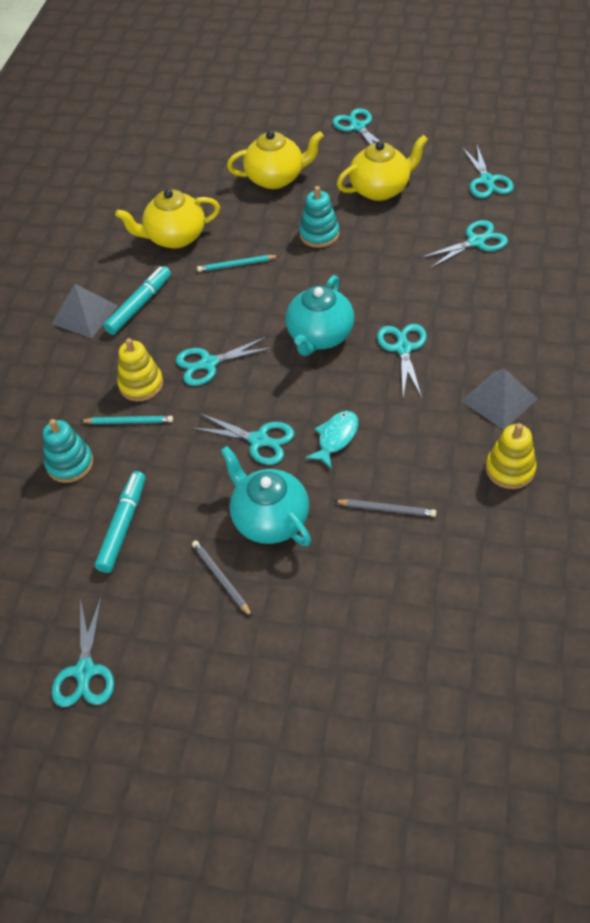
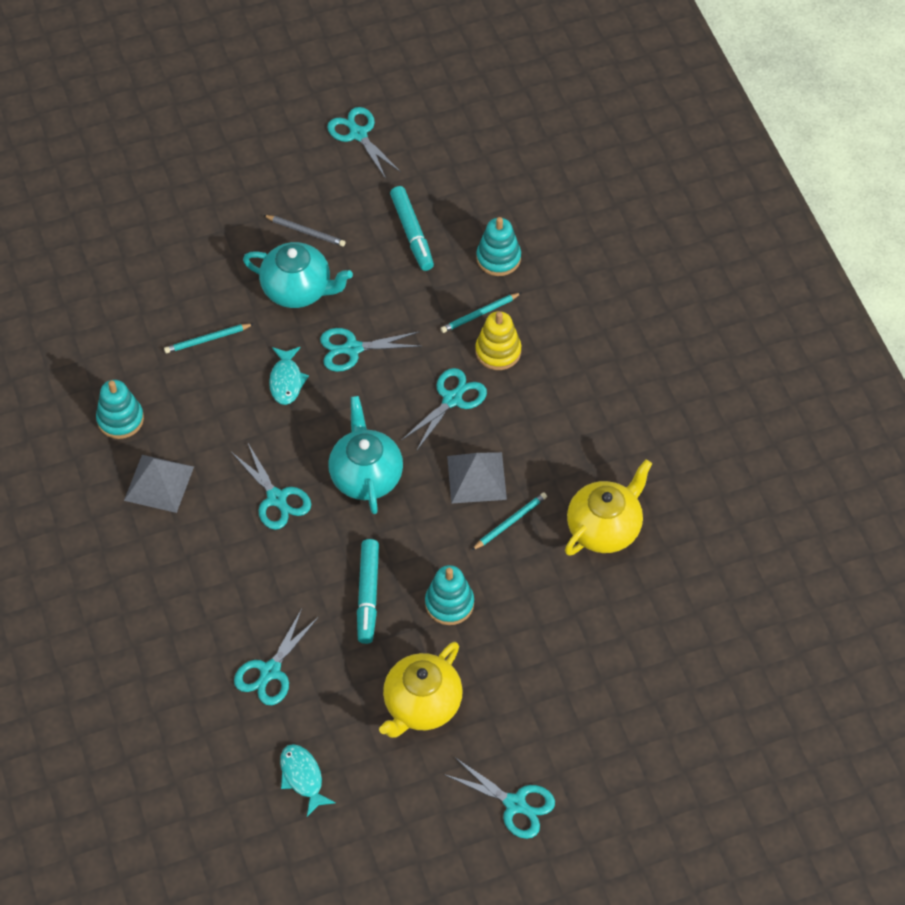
camera: 145 degrees right, 5 degrees up
(85, 314) = (615, 395): grey pyramid -> grey pyramid (476, 477)
(139, 305) = (570, 430): turquoise marker -> turquoise marker (368, 595)
(276, 178) = (556, 666): yellow teapot -> none
(387, 509) = (207, 340): grey pencil -> turquoise pencil
(487, 180) = (302, 777): turquoise scissors -> turquoise fish
(510, 469) = (120, 419): yellow stacking toy -> turquoise stacking toy

